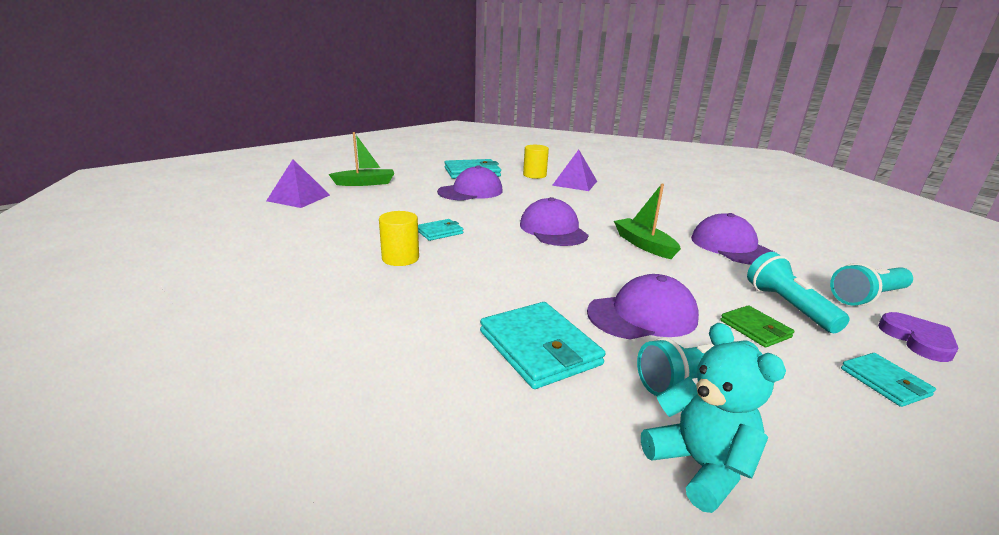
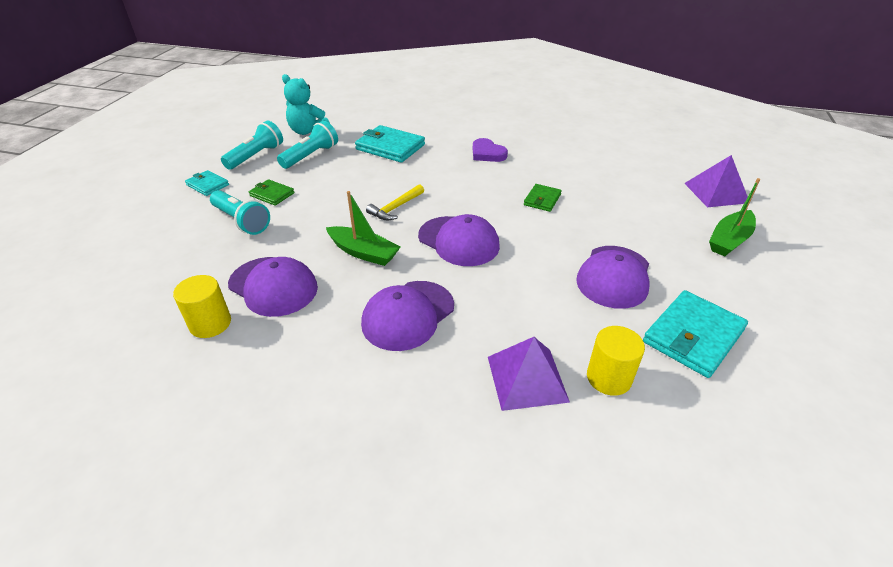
camera: 150 degrees right, 15 degrees up
(400, 258) = (527, 168): yellow cylinder -> yellow cylinder (210, 323)
(439, 232) = (542, 200): turquoise wallet -> green wallet
(591, 266) = (395, 208): none -> yellow hammer
(642, 315) = (344, 181): purple cap -> purple cap (408, 315)
(867, 297) = (165, 255): turquoise flashlight -> turquoise flashlight (256, 156)
(918, 340) = (160, 222): purple heart -> purple heart (487, 153)

